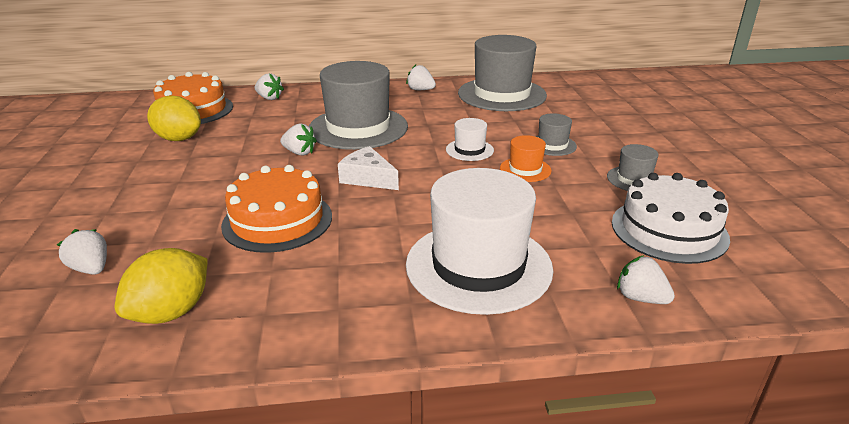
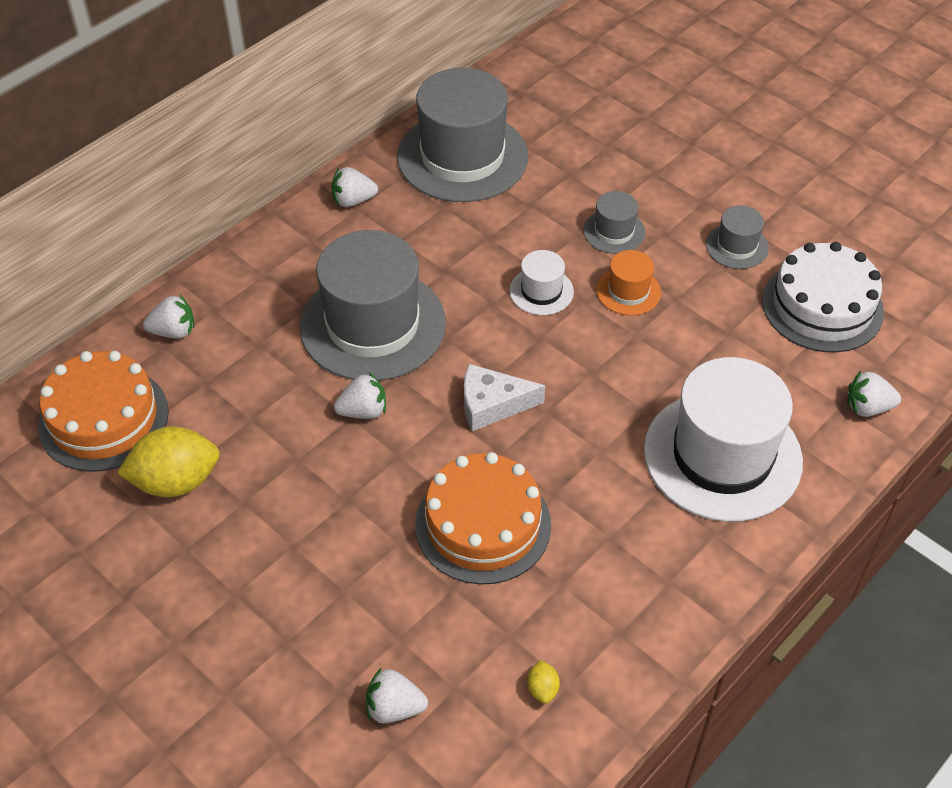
camera: 40 degrees left, 20 degrees up
(171, 312) = (542, 689): yellow lemon -> yellow lemon, size x0.42

